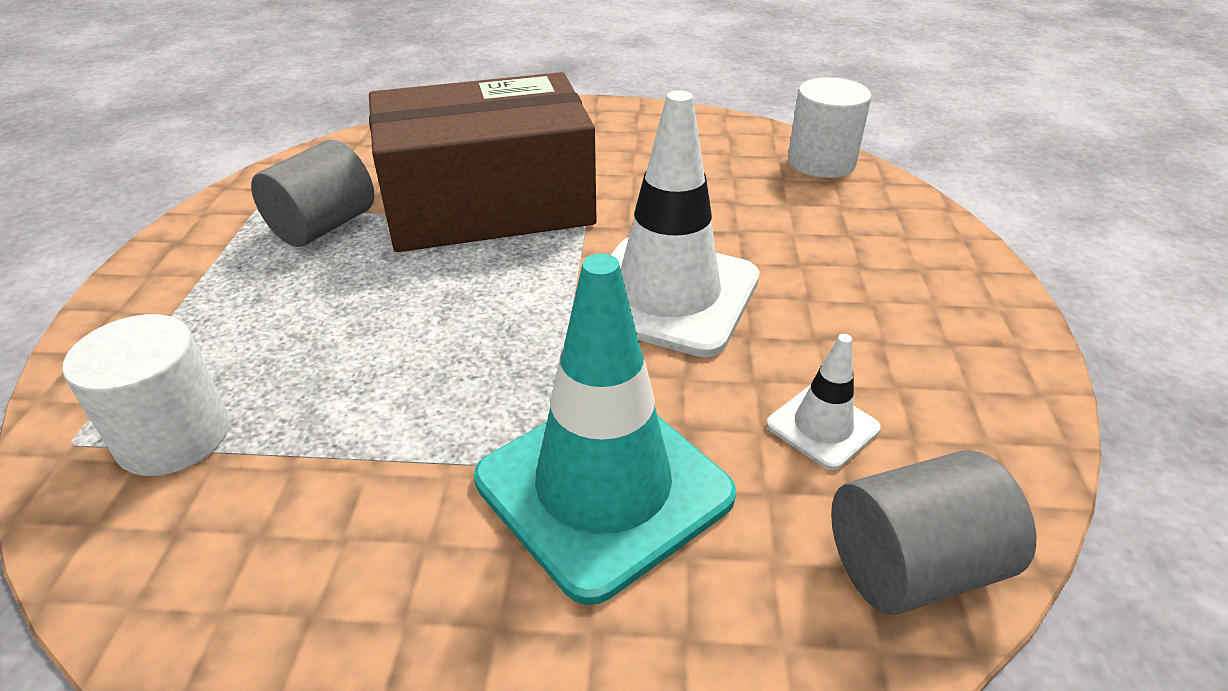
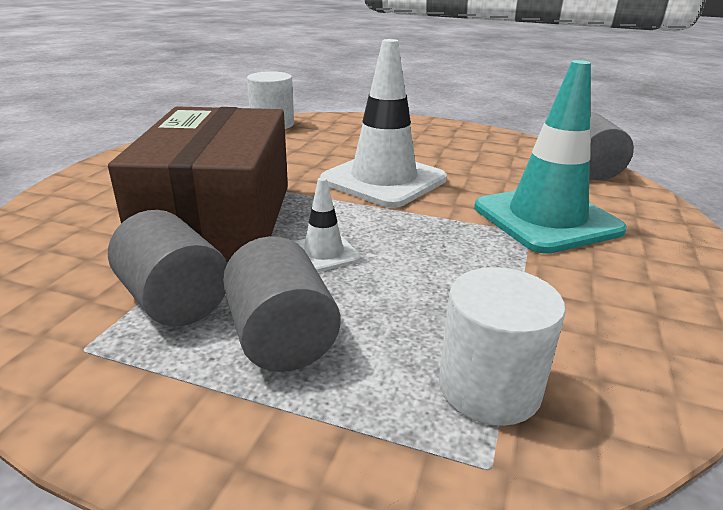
camera: 75 degrees left, 10 degrees down
(265, 294) = (282, 338): none -> grey cylinder
(822, 426) = (505, 167): white traffic cone -> white traffic cone (323, 253)

